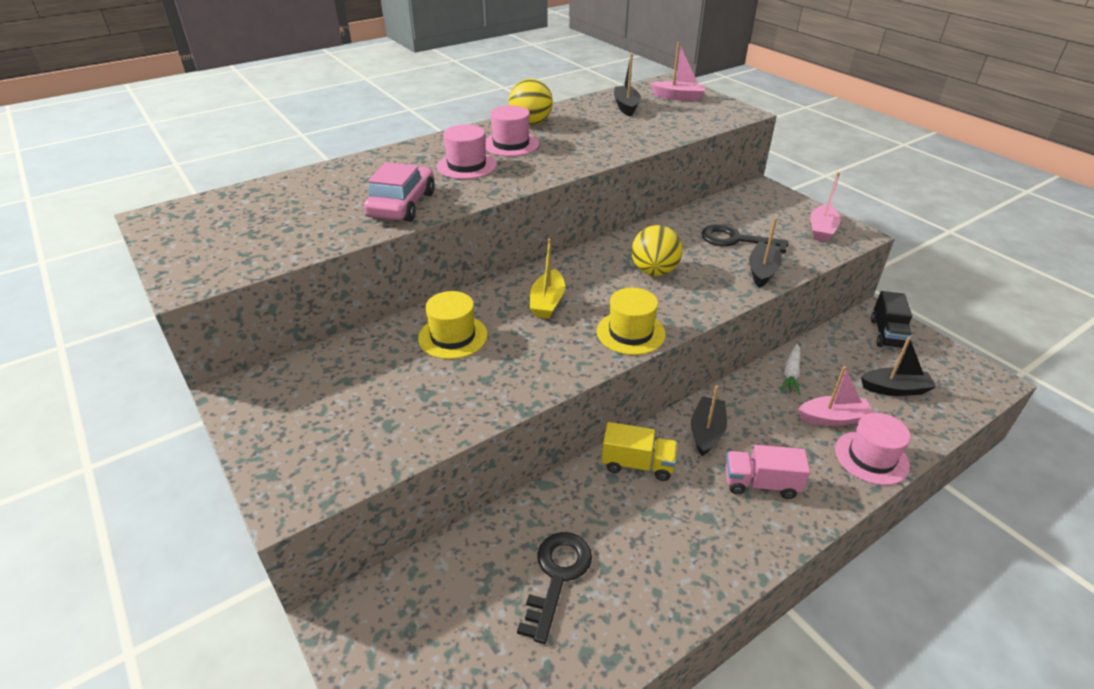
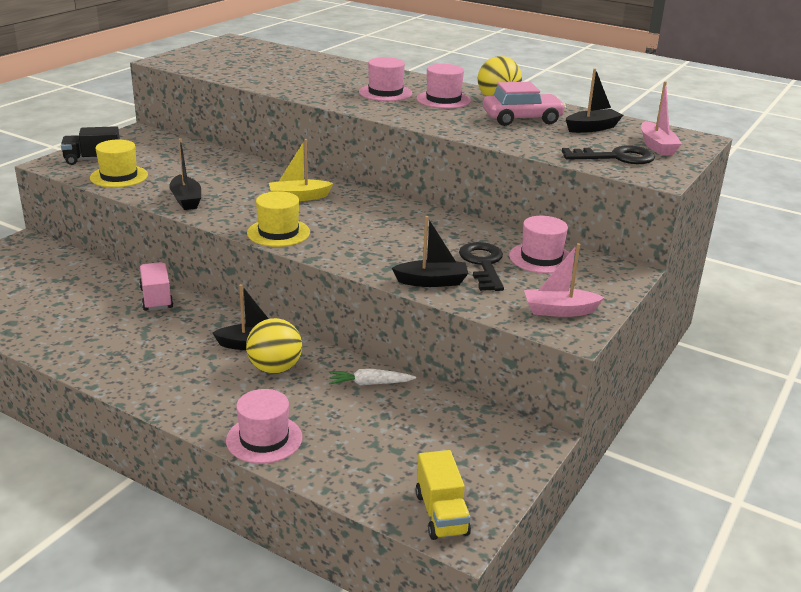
camera: 65 degrees right, 10 degrees down
(402, 205) = (301, 86): pink car -> pink car (522, 119)
(453, 336) = (231, 174): yellow hat -> yellow hat (119, 176)
(557, 576) = (72, 302): black key -> black key (616, 157)
(637, 464) = (196, 317): yellow truck -> yellow truck (441, 514)
(654, 271) = (384, 232): yellow ball -> yellow ball (275, 369)
(732, 213) = (541, 258): none -> pink hat
(760, 483) = (199, 377): pink truck -> pink truck (156, 298)
(833, 418) = (312, 413): pink boat -> none
(887, 334) = (498, 448): black truck -> black truck (93, 159)
(895, 389) = (389, 454): black boat -> black boat (186, 200)

